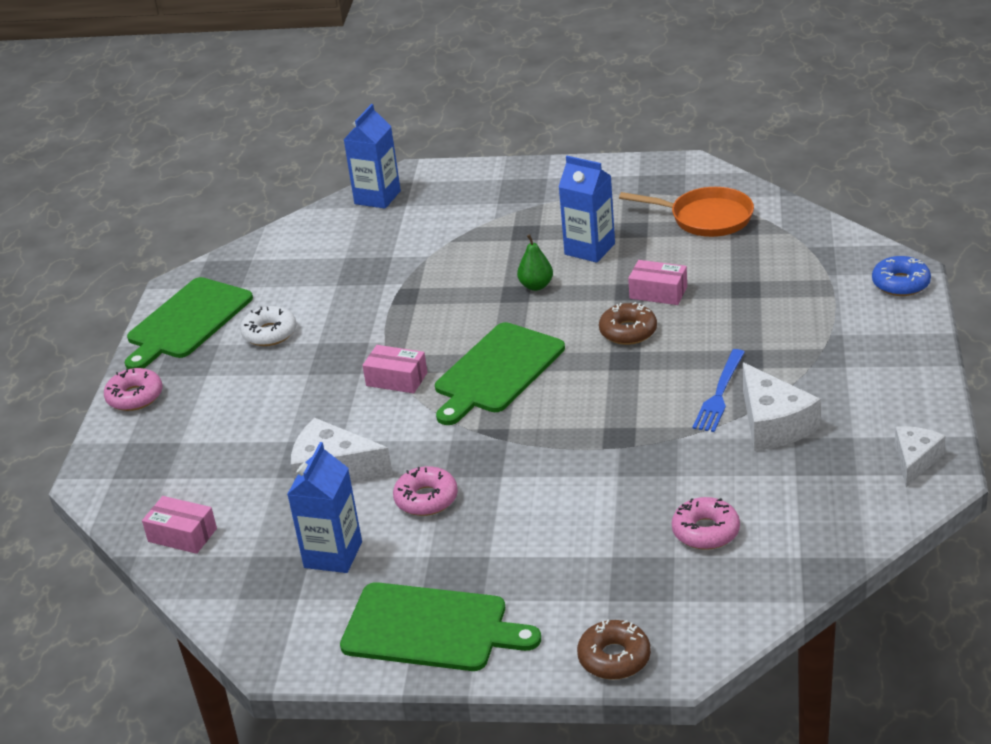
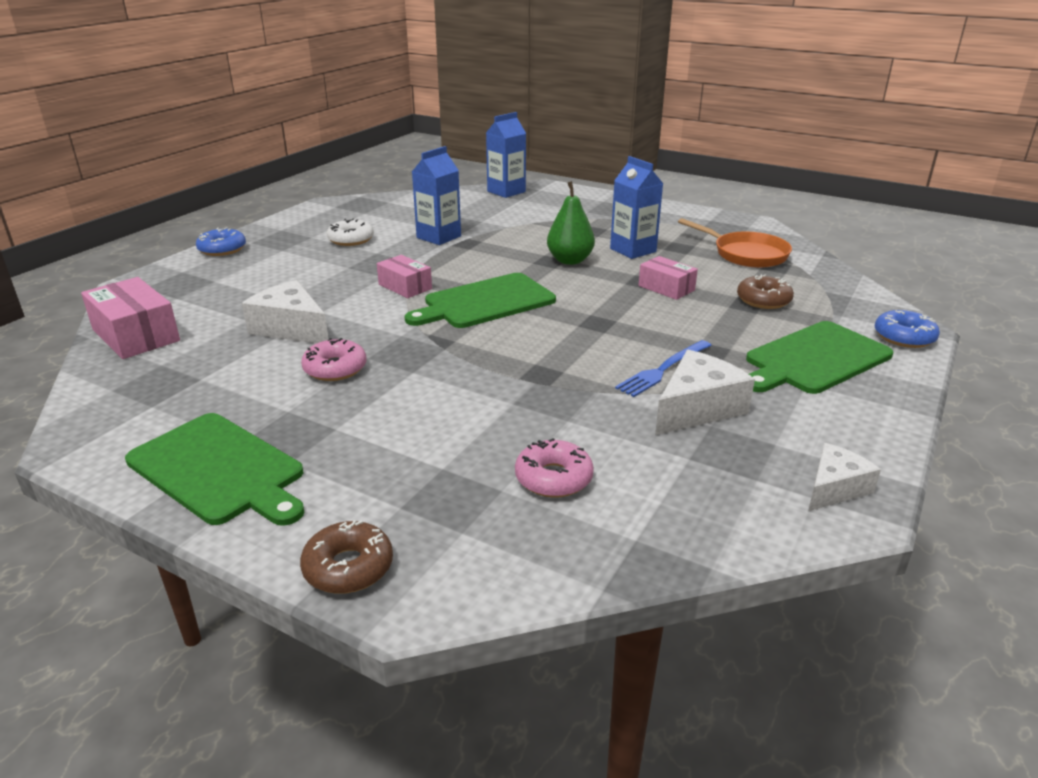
camera: 20 degrees right, 5 degrees down
(135, 397) = (222, 249): pink donut -> blue donut
(182, 535) = (136, 335): pink box -> pink box, size x1.59
(187, 321) = (308, 221): green cutting board -> green cutting board (815, 359)
(333, 555) = (217, 384): blue carton -> blue carton (438, 237)
(536, 286) = (570, 260): green pear -> green pear, size x1.51
(628, 331) = (618, 305): brown donut -> brown donut (763, 300)
(773, 424) = (697, 408): white cheese -> white cheese turned 135 degrees counterclockwise

